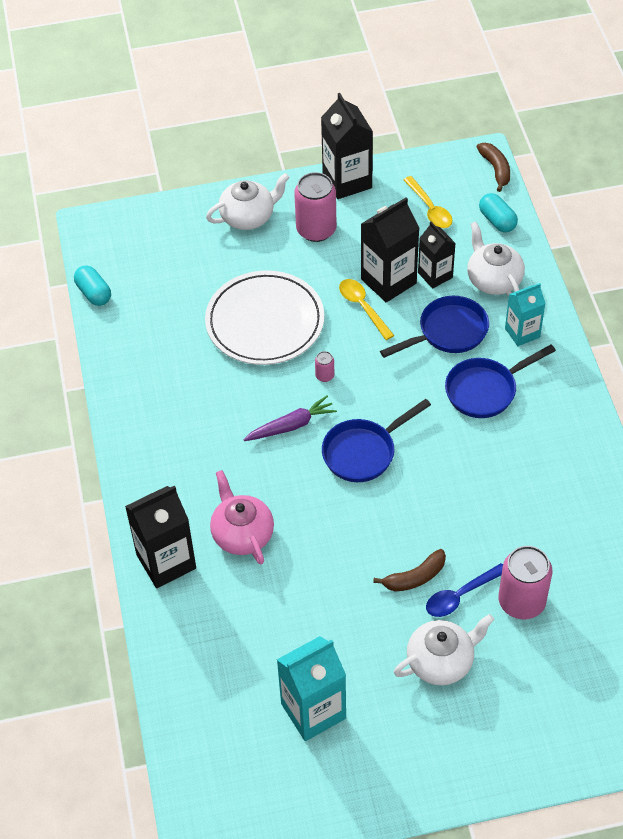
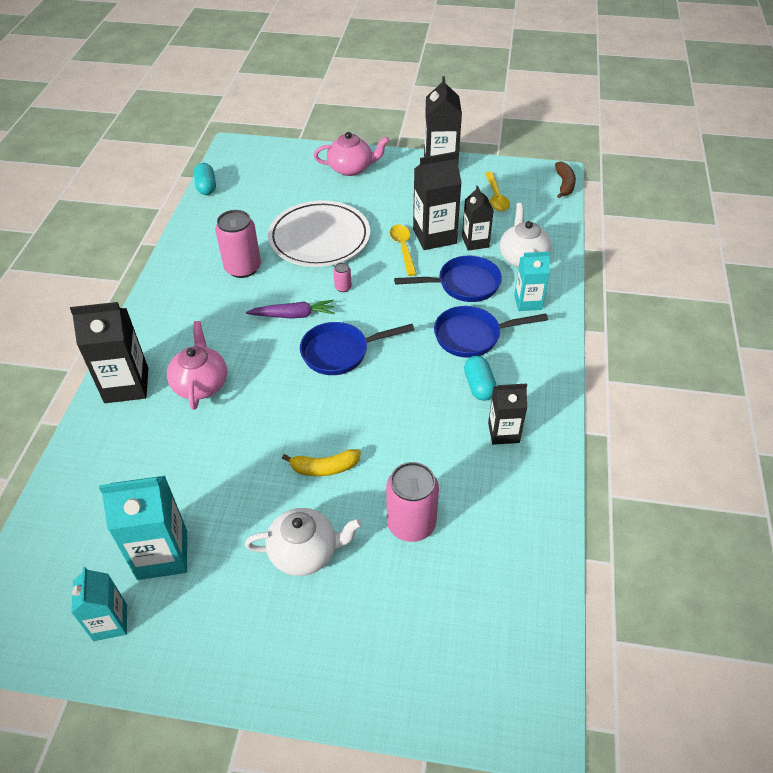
camera: 20 degrees right, 5 degrees down
(248, 217) = (351, 168): white teapot -> pink teapot
(305, 785) = (110, 622): none -> turquoise carton
(316, 230) = (397, 189): pink can -> pink can (243, 268)
(415, 577) = (324, 468): brown banana -> yellow banana
(460, 595) = (356, 498): blue spoon -> none
(497, 221) = (547, 218): turquoise capsule -> turquoise capsule (479, 386)
(562, 484) = (503, 432): none -> black carton

